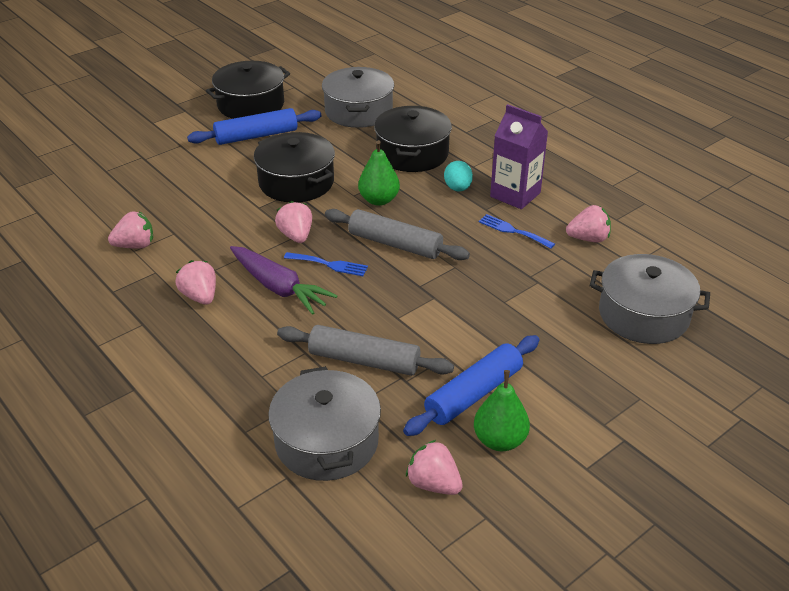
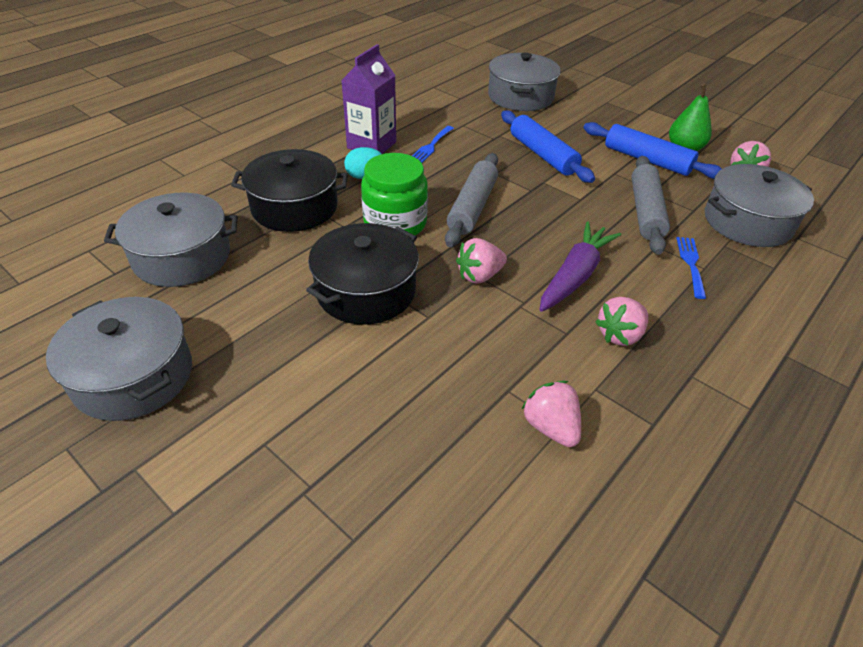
camera: 100 degrees left, 5 degrees up
(251, 104) = (133, 376): black pot -> grey pot
(256, 136) = (241, 350): blue rolling pin -> blue rolling pin (542, 155)
(329, 264) = (522, 245): blue fork -> blue fork (691, 264)
(379, 200) = (395, 223): green pear -> green jar
(588, 239) = (433, 113): pink strawberry -> none

